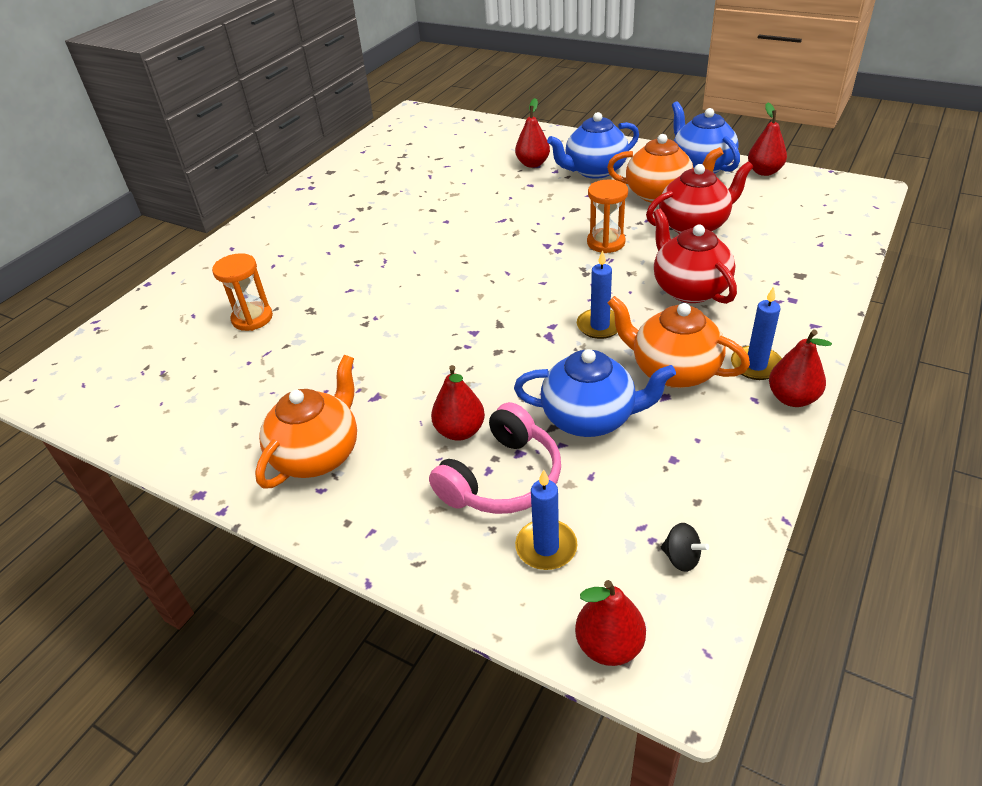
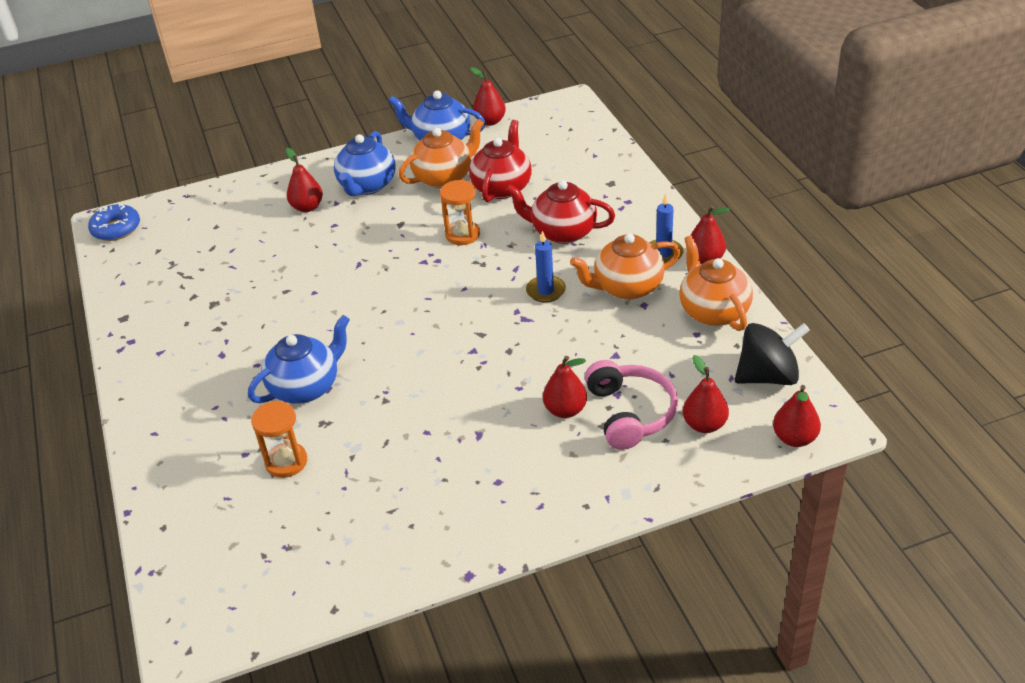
camera: 50 degrees left, 0 degrees up
(318, 454) = (503, 492): orange teapot -> orange teapot (713, 311)
(410, 119) = (116, 229): none -> blue donut
(546, 547) = (704, 424): blue candle -> red pear
(590, 418) = (624, 346): blue teapot -> blue teapot (306, 387)
(681, 558) = (768, 376): black spinning top -> black spinning top, size x2.27

